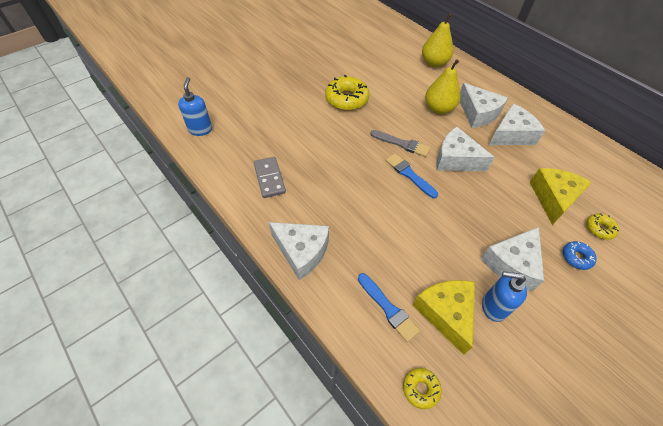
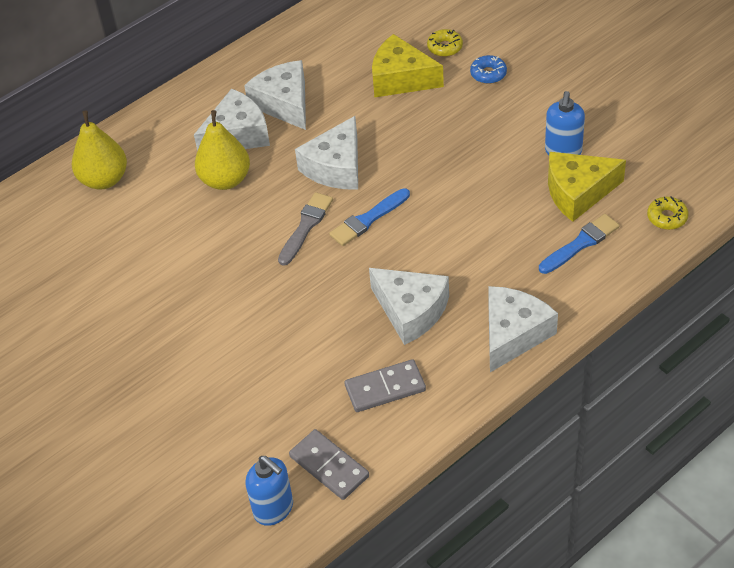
camera: 85 degrees left, 5 degrees down
(200, 129) = (274, 509): blue soap dispenser -> blue soap dispenser turned 135 degrees counterclockwise
(220, 152) = (329, 466): none -> grey domino
(346, 99) = (197, 299): yellow donut -> none
(512, 264) = (504, 129): white cheese -> white cheese (411, 311)

